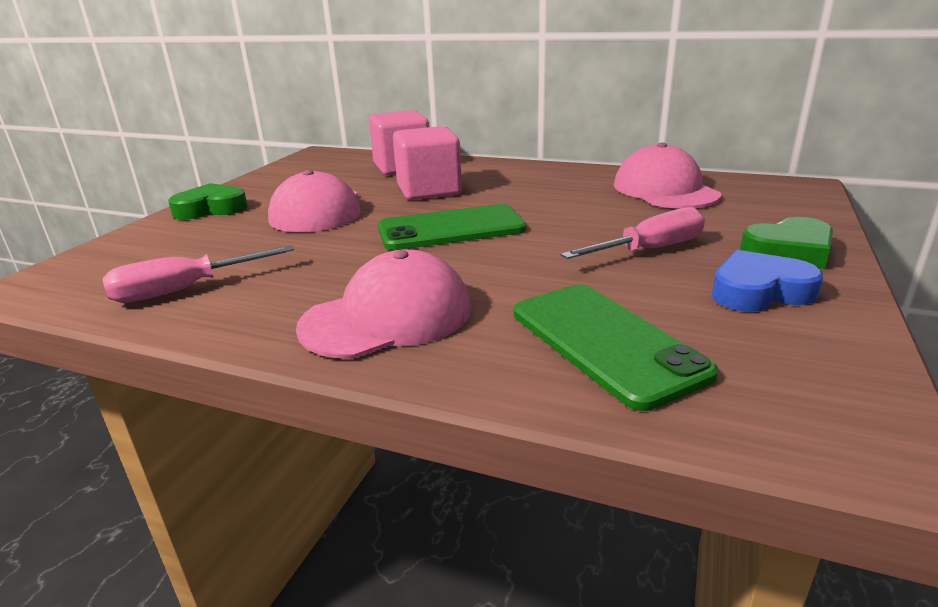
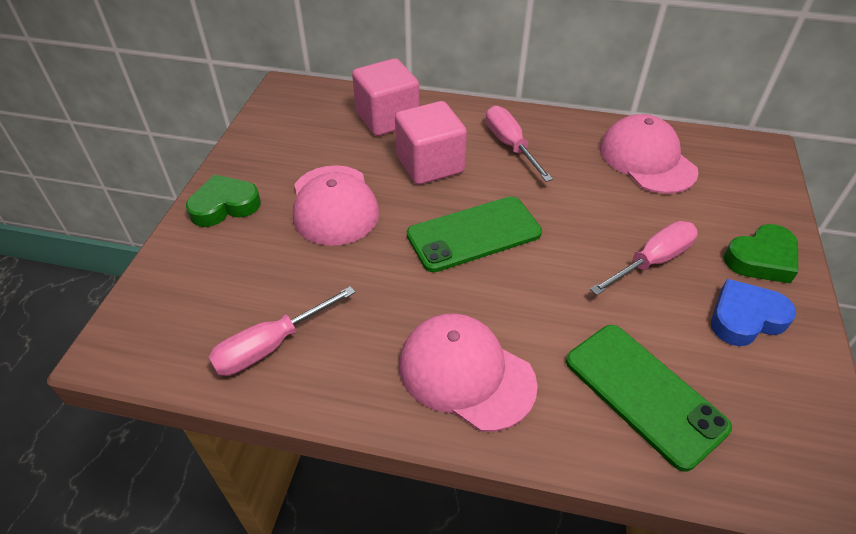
camera: 10 degrees left, 20 degrees up
(387, 317) = (466, 373): pink cap -> pink cap turned 105 degrees counterclockwise
(518, 181) = (510, 145): none -> pink screwdriver

